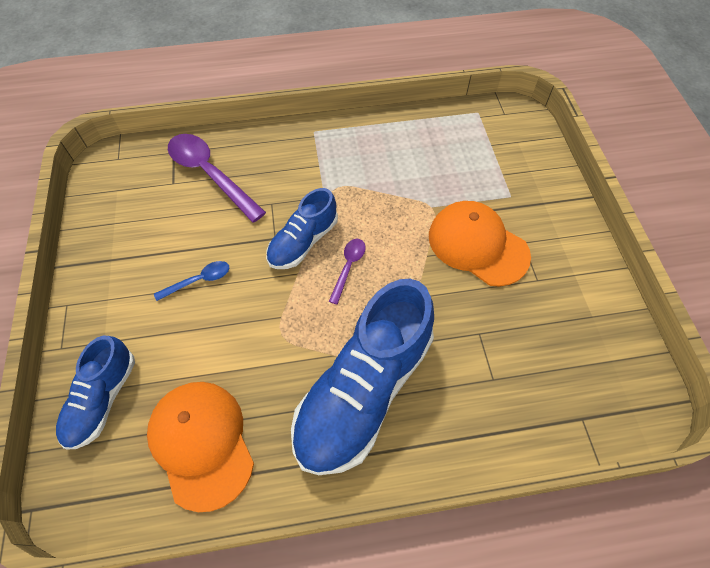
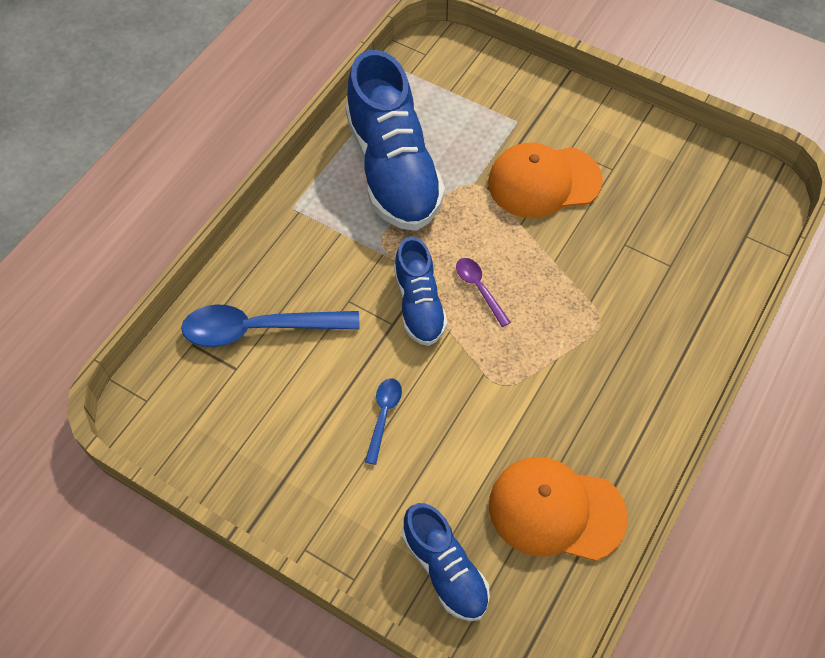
camera: 50 degrees left, 0 degrees up
(210, 174) = (258, 329): purple spoon -> blue spoon
(364, 390) = (607, 359): blue shoe -> blue shoe (393, 169)

